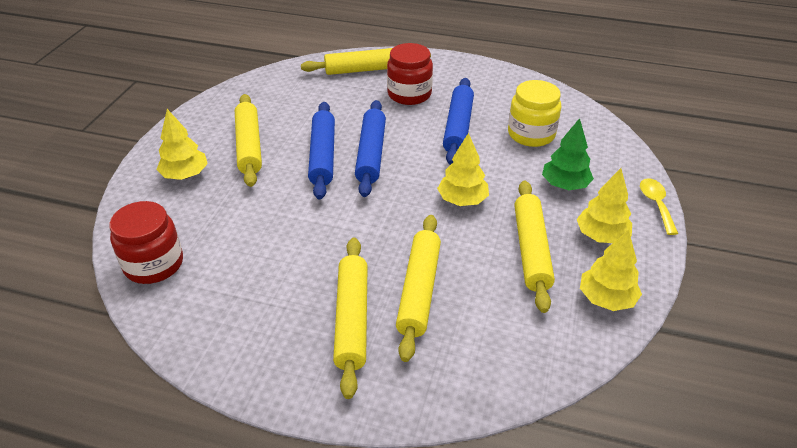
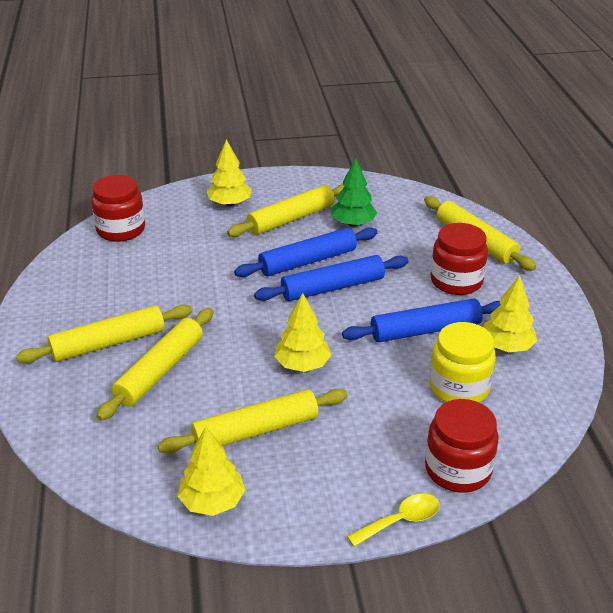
camera: 65 degrees right, 5 degrees down
(419, 290) = (160, 371): yellow rolling pin -> yellow rolling pin turned 45 degrees counterclockwise
(564, 185) = (381, 434): green tree -> green tree (353, 223)
(601, 236) = (311, 481): yellow tree -> yellow tree (506, 346)
(614, 163) = (458, 469): none -> red jar

